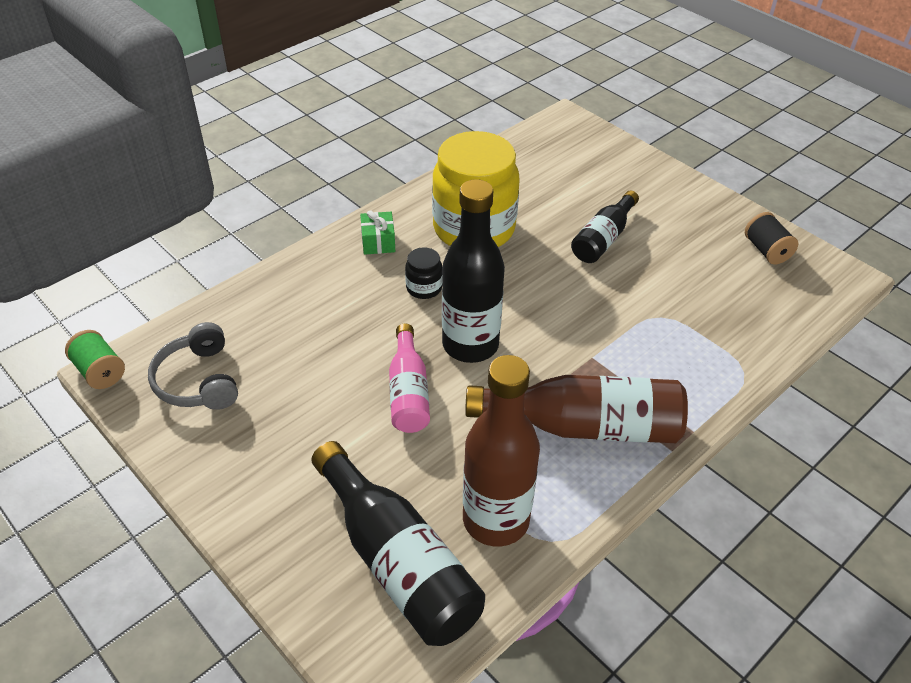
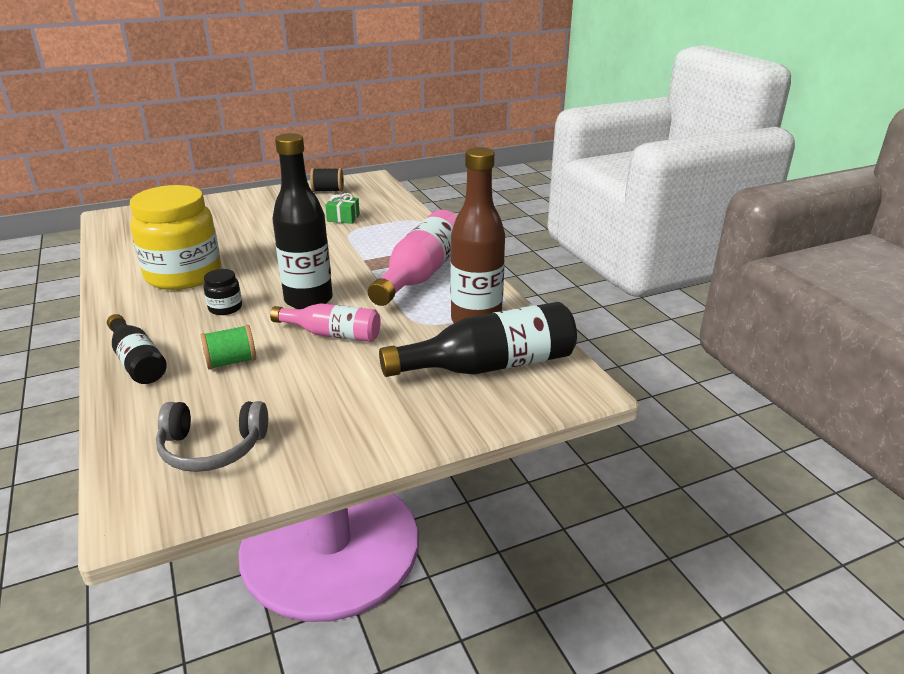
camera: 70 degrees left, 15 degrees down
(100, 371) = (125, 524): green spool -> green spool (231, 362)
(378, 242) = (142, 319): green gift -> green gift (343, 218)
(584, 426) = (420, 275): brown bottle -> pink bottle
(603, 238) = (257, 232): black bottle -> black bottle (137, 361)

